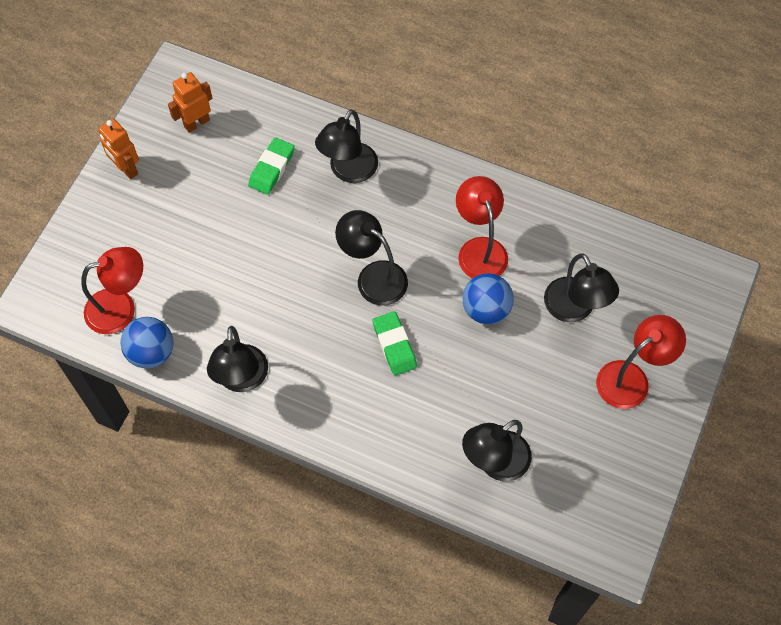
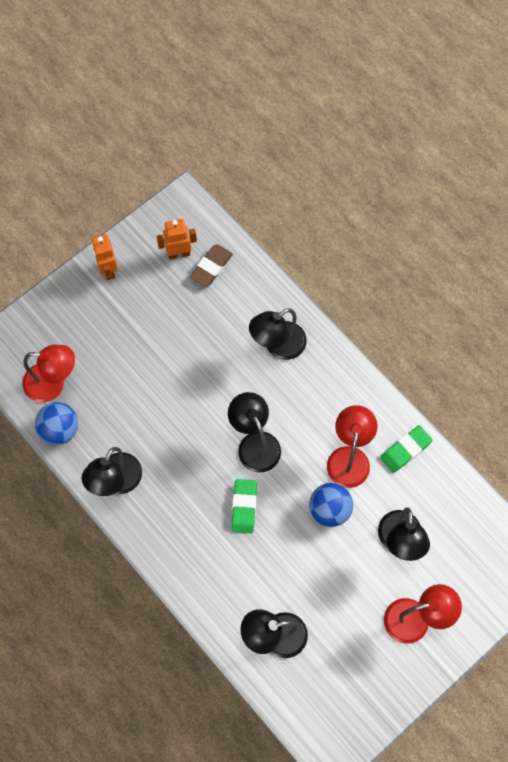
camera: 25 degrees right, 5 degrees up
(238, 122) = (211, 267): none -> brown eraser
(271, 168) = (219, 317): green eraser -> green eraser (405, 450)

